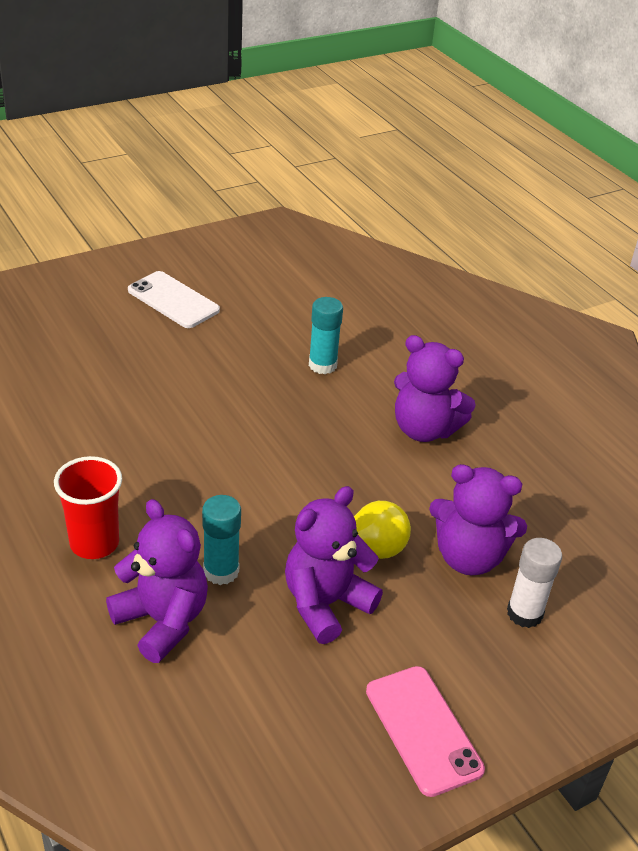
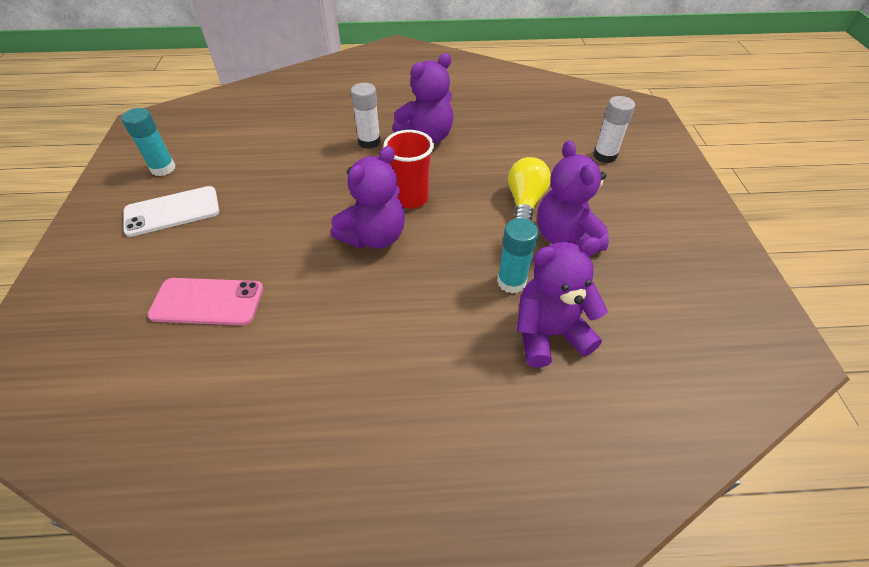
camera: 60 degrees left, 10 degrees up
(94, 543) = (442, 354): red cup -> red cup (411, 198)
(322, 365) = (327, 158): turquoise glue stick -> turquoise glue stick (163, 168)
(376, 386) = (369, 142): none -> white glue stick
(423, 730) = (685, 229): pink phone -> pink phone (207, 302)
(468, 557) = (551, 160): purple teddy bear -> purple teddy bear (374, 236)

